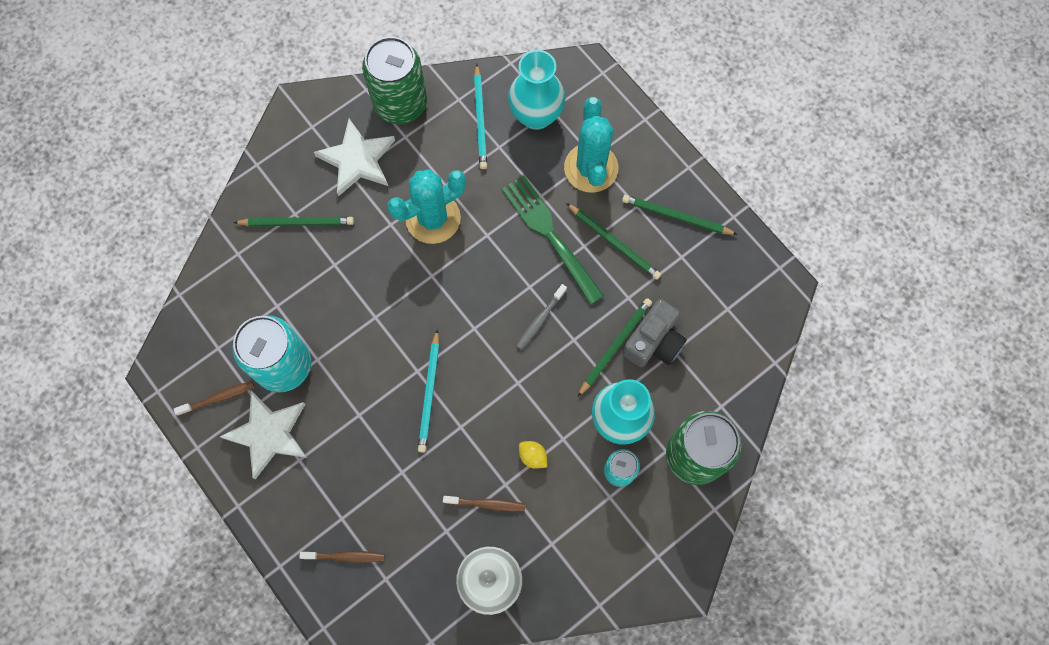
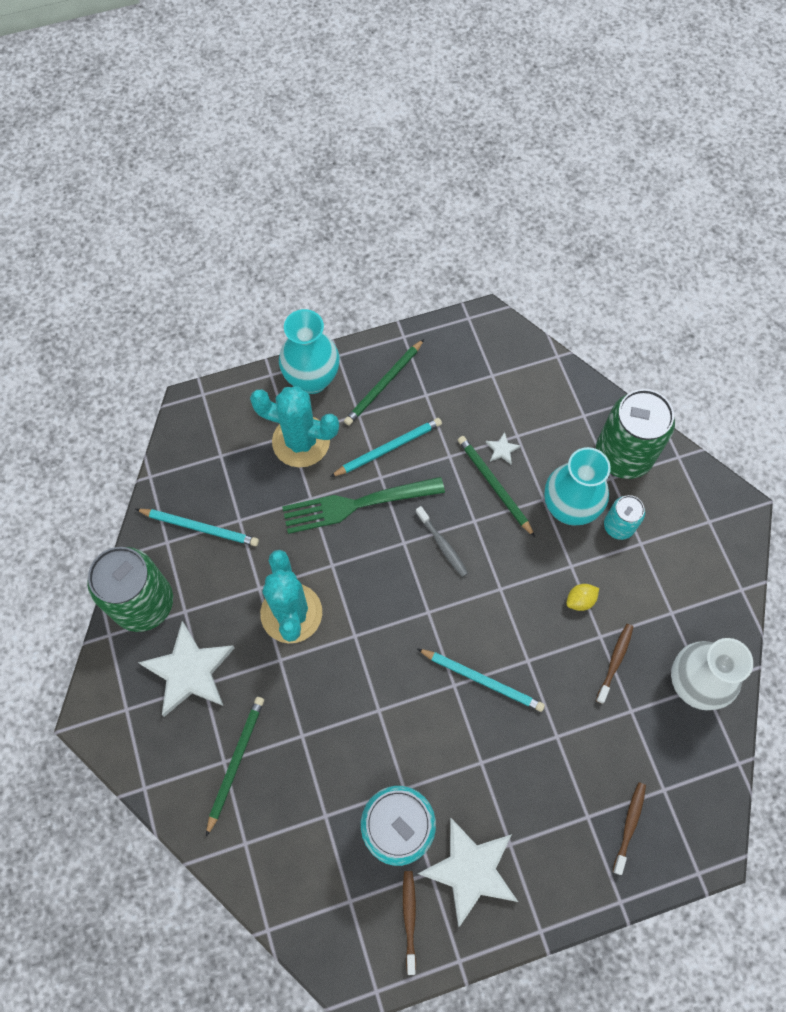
camera: 70 degrees left, 5 degrees down
(536, 116) = (221, 472): turquoise vase -> turquoise vase (312, 379)
(614, 242) = (388, 448): green pencil -> turquoise pencil
(654, 342) = (502, 449): grey camera -> white star

